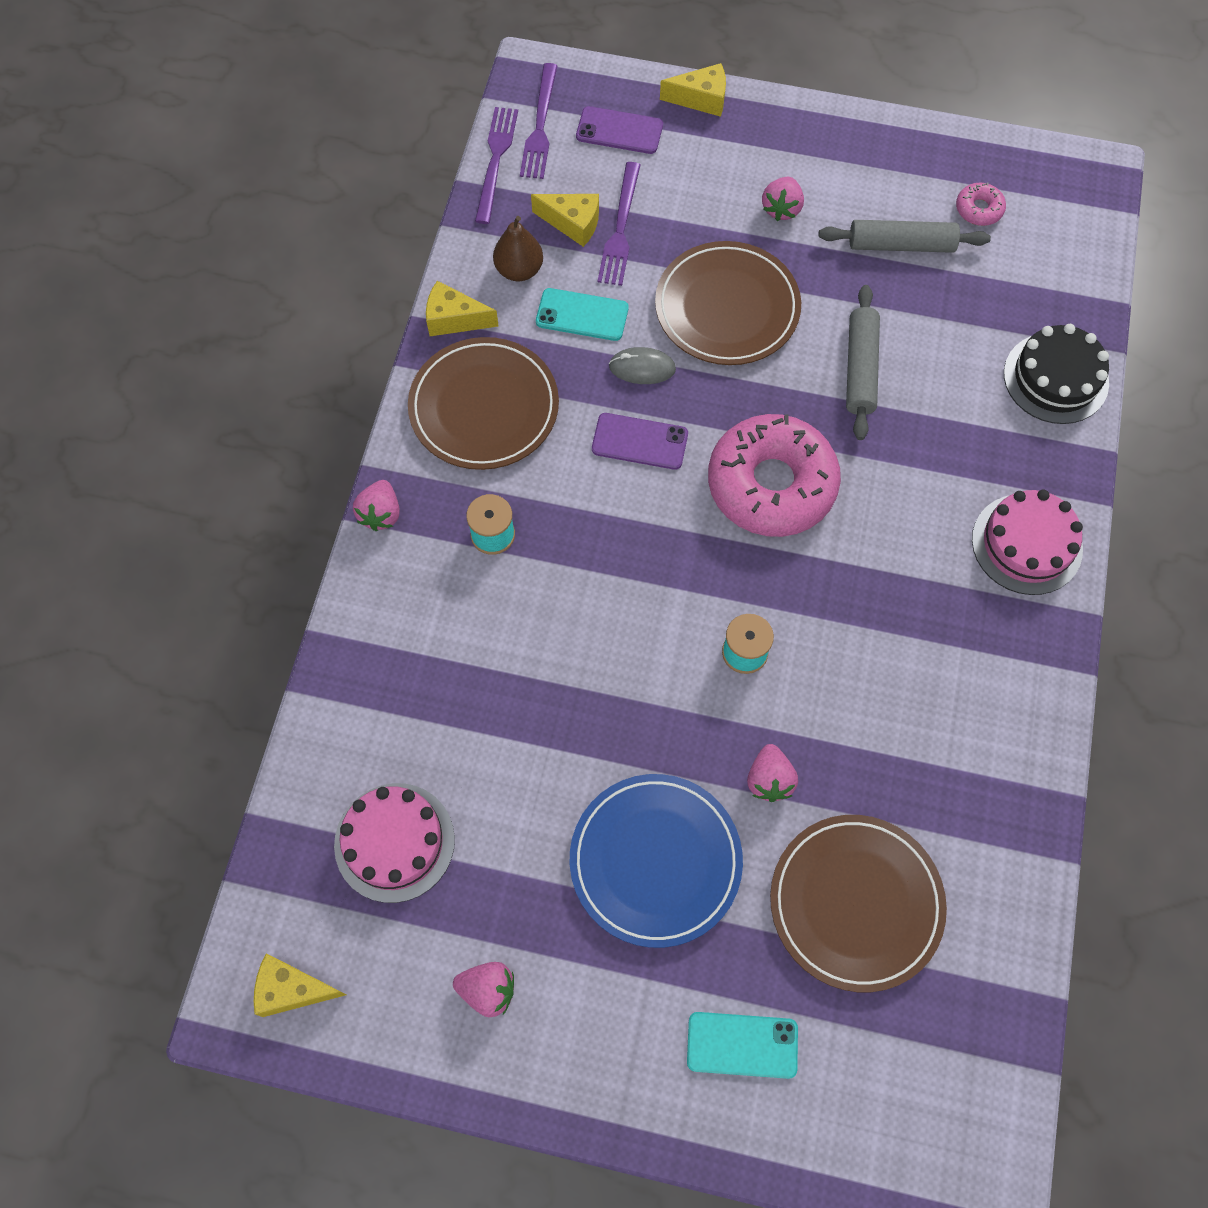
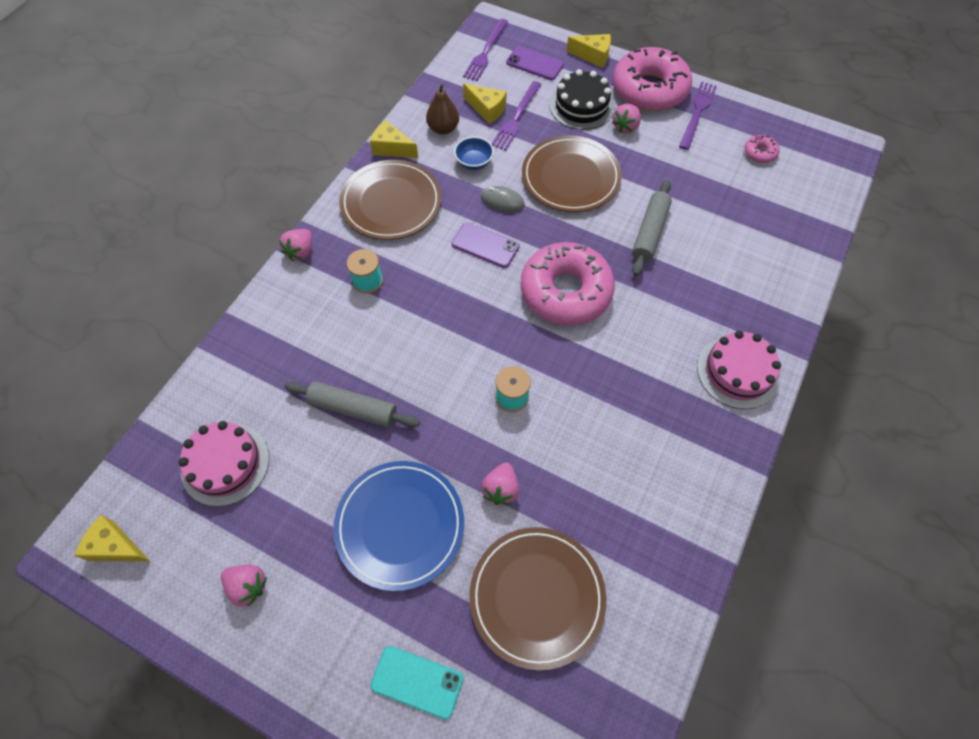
camera: 15 degrees right, 5 degrees down
(495, 160) = (451, 65): purple fork -> purple fork (697, 113)
(582, 315) = (474, 162): turquoise phone -> blue bowl
(798, 139) = (649, 89): none -> pink donut
(901, 245) = (700, 163): grey rolling pin -> grey rolling pin (353, 409)
(1055, 378) = (787, 267): black cake -> black cake (581, 106)

